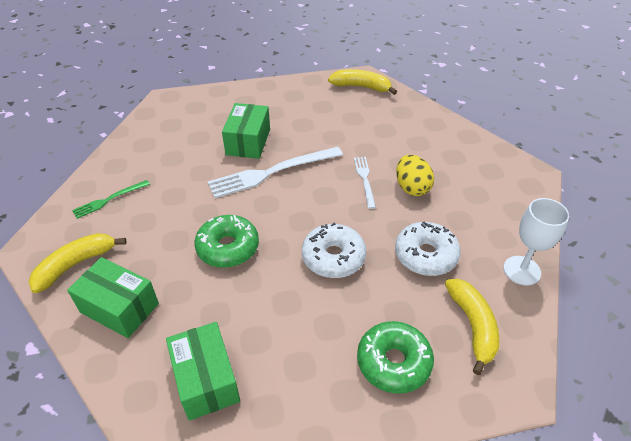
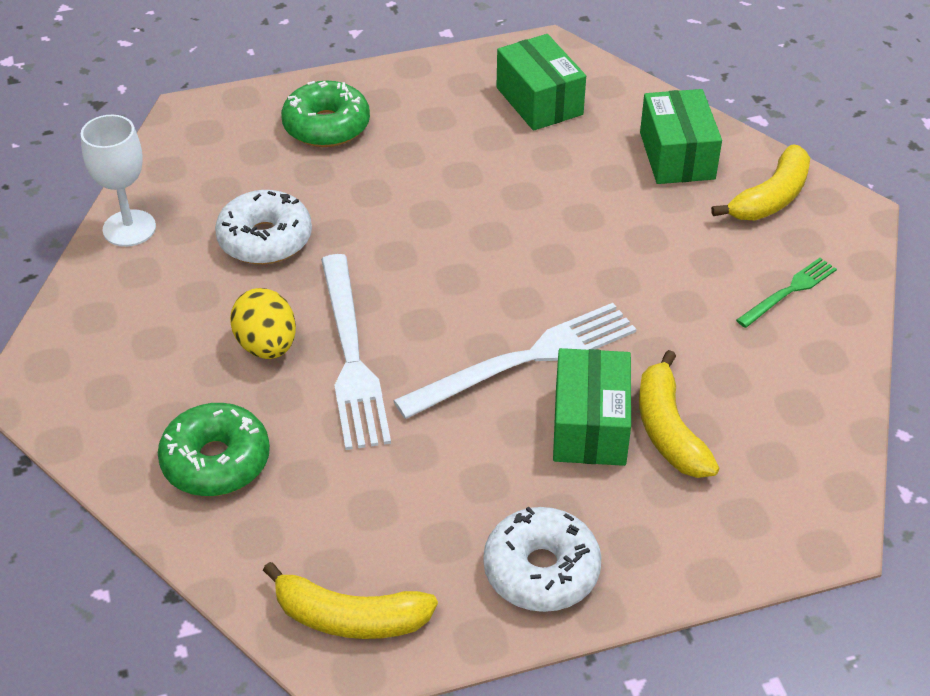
camera: 175 degrees right, 0 degrees up
(119, 308) = (677, 156): green box -> green box turned 60 degrees clockwise
(228, 248) = (562, 232): green donut -> green donut (216, 461)
(333, 257) = (402, 228): white donut -> white donut (541, 570)
(365, 179) = (351, 356): white fork -> white fork, size x1.89
(472, 326) = (222, 163): yellow banana -> yellow banana (668, 429)

